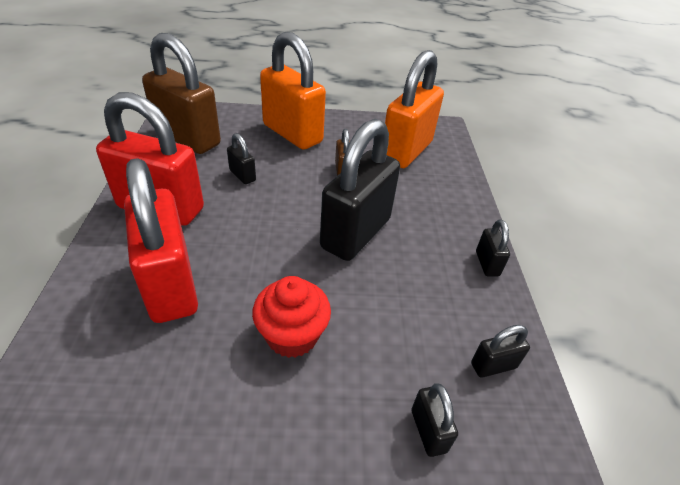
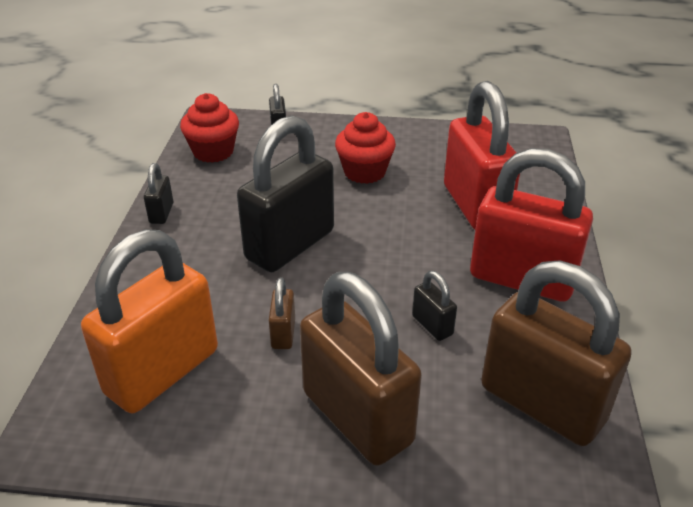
camera: 170 degrees left, 5 degrees down
(292, 133) = (357, 418): orange padlock -> brown padlock
(493, 365) = (213, 152): black padlock -> red cupcake

